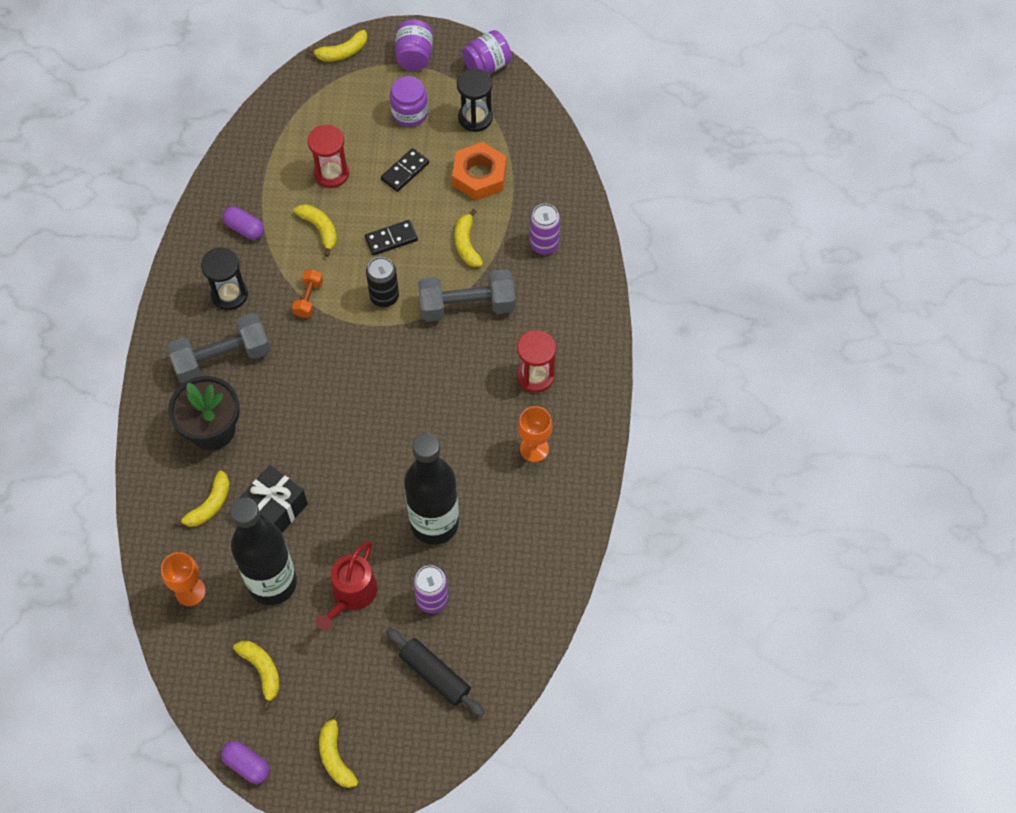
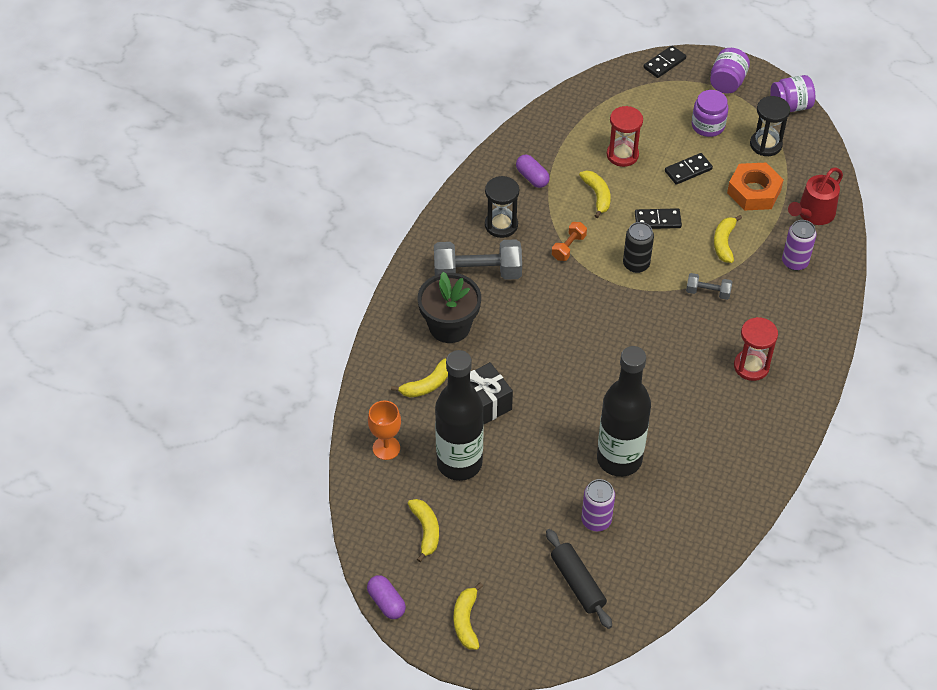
camera: 20 degrees right, 10 degrees down
(342, 52) = (664, 63): yellow banana -> black domino
(351, 594) = (525, 494): red watering can -> red watering can (813, 214)
(467, 306) = (708, 292): grey dumbbell -> grey dumbbell, size x0.50
(534, 449) = (730, 425): orange goblet -> none

